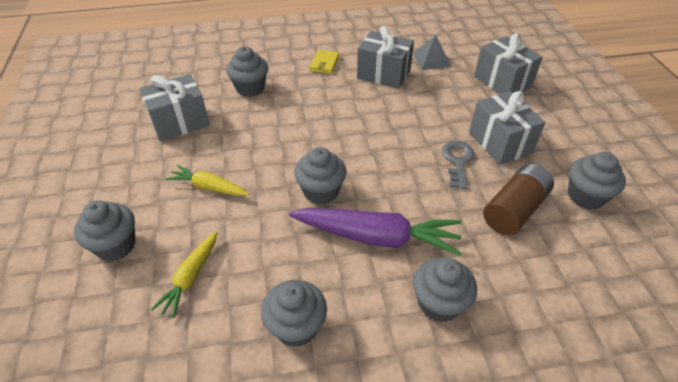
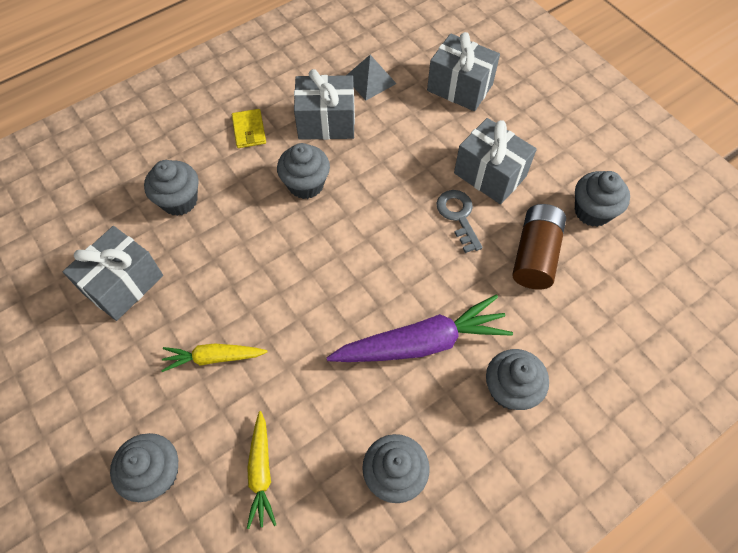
camera: 25 degrees left, 15 degrees up
(321, 191) = (338, 312): grey cupcake -> grey cupcake (306, 184)

